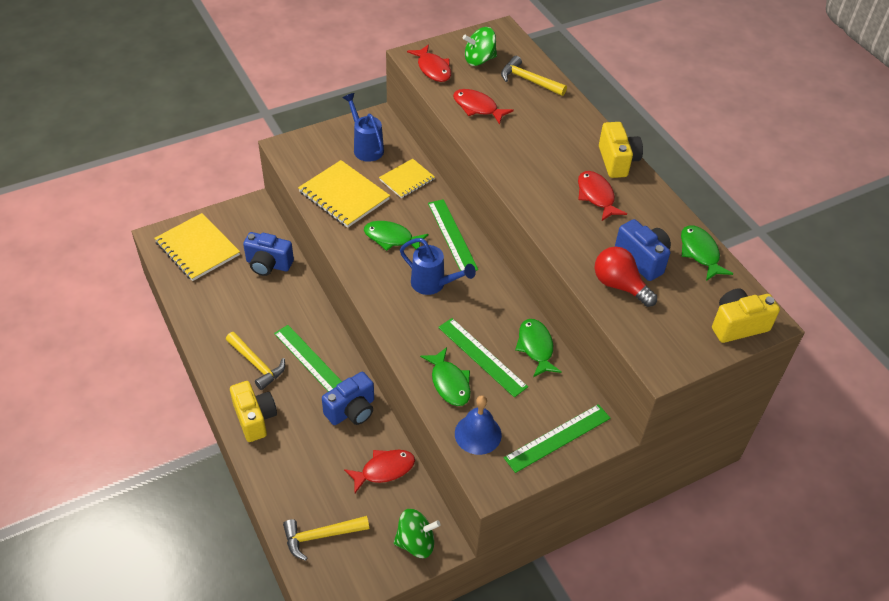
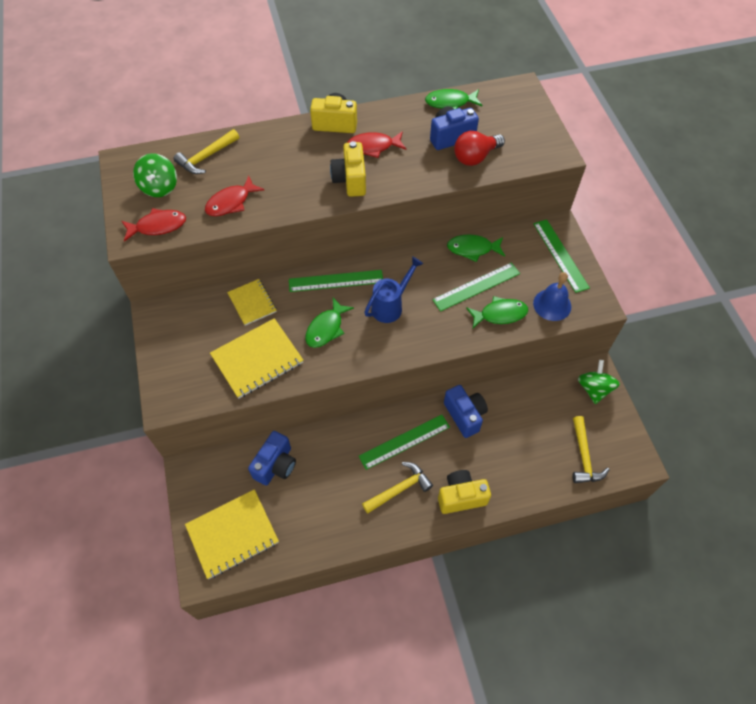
camera: 75 degrees left, 10 degrees up
(366, 147) = (193, 330): blue watering can -> none
(384, 470) = (527, 400): red fish -> none
(737, 325) = (524, 103): yellow camera -> yellow camera (350, 180)

